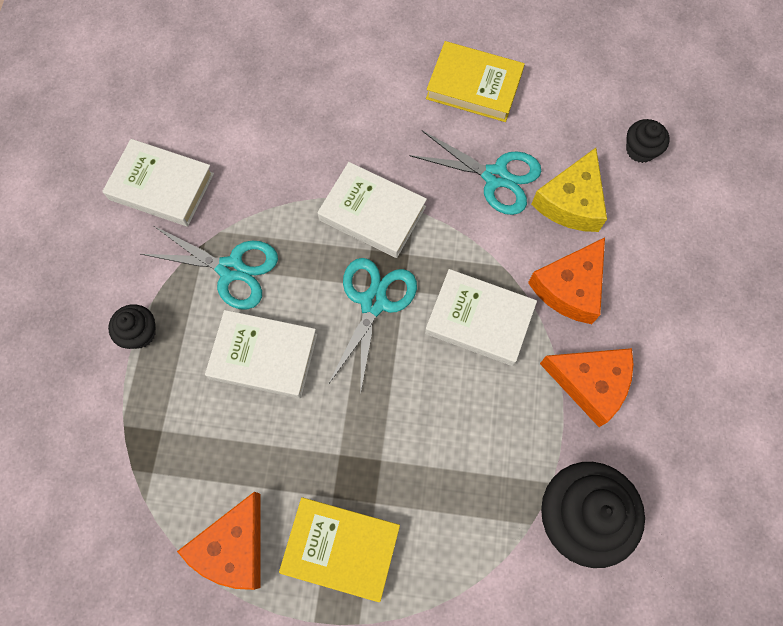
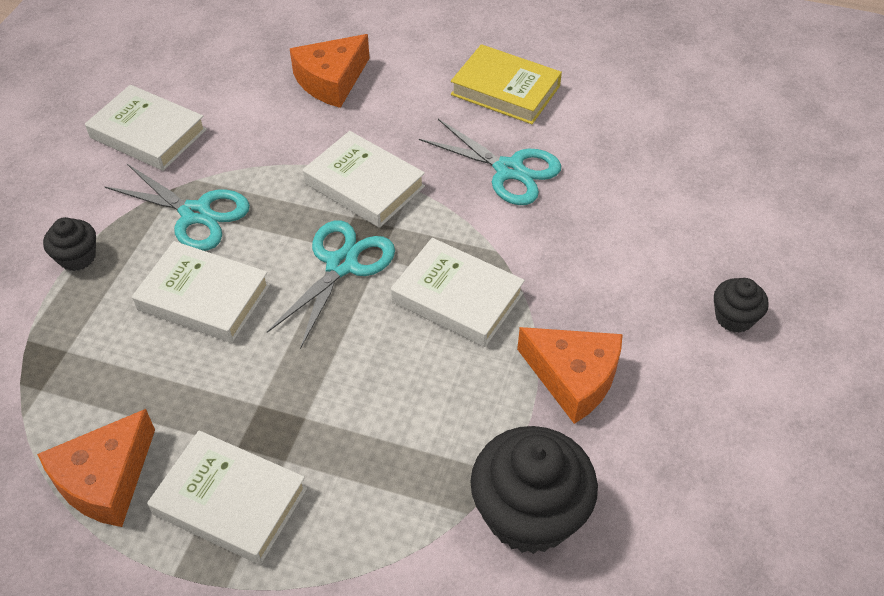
camera: 10 degrees right, 20 degrees down
(341, 548) = (230, 501): yellow book -> white book
(570, 288) = (569, 282): orange cheese -> orange cheese (331, 81)
(571, 202) = (589, 203): yellow cheese -> none
(640, 150) = (678, 166): black cupcake -> black cupcake (734, 317)

